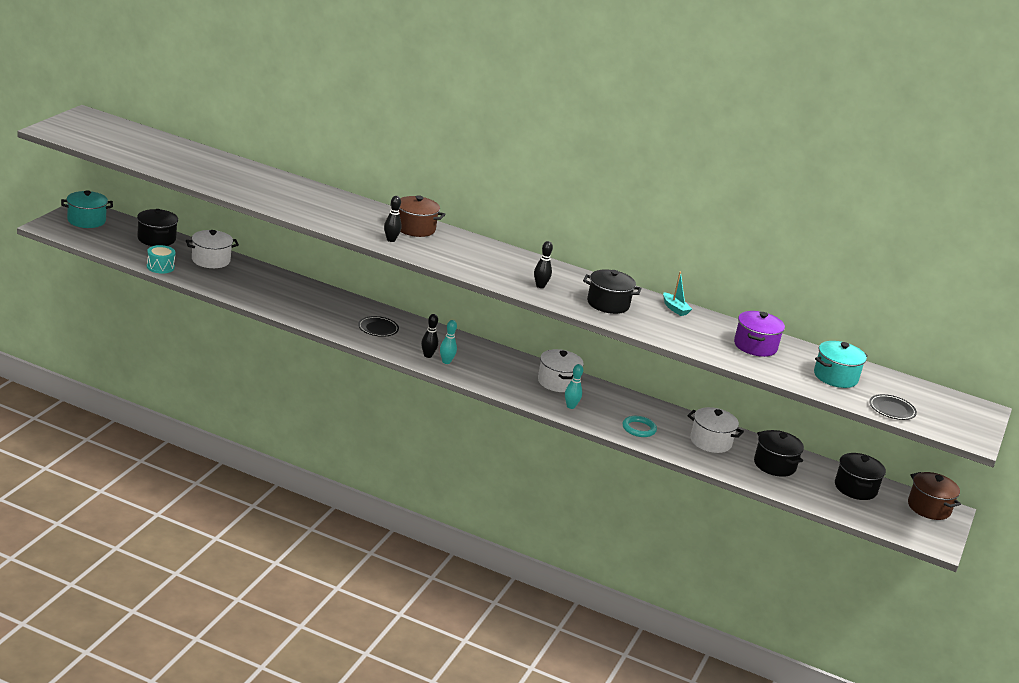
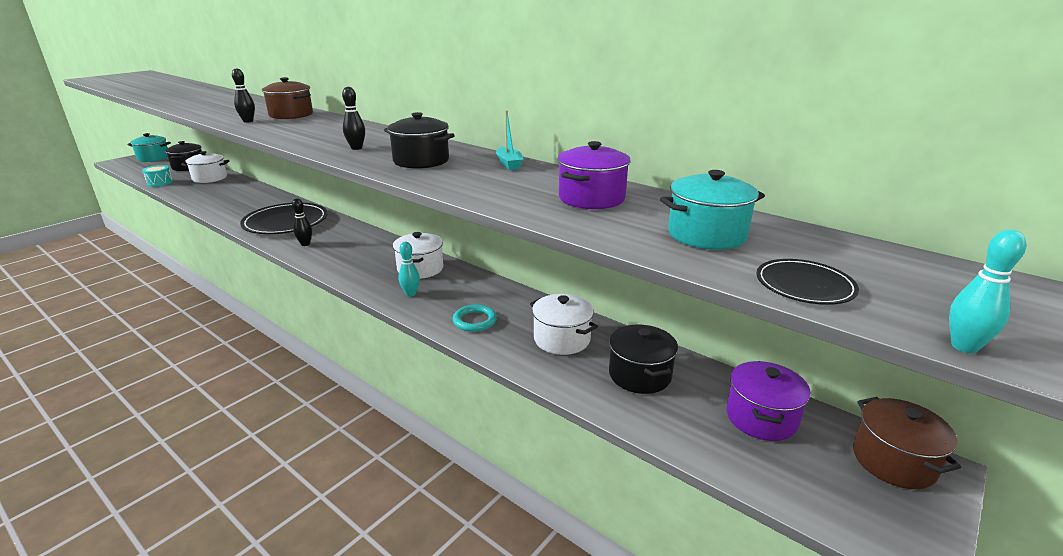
camera: 20 degrees right, 0 degrees up
(378, 328) = (286, 222): black plate -> black plate, size x2.06
(446, 362) = (318, 249): turquoise bowling pin -> turquoise bowling pin (964, 346)
(855, 488) = (761, 418): black pot -> purple pot

